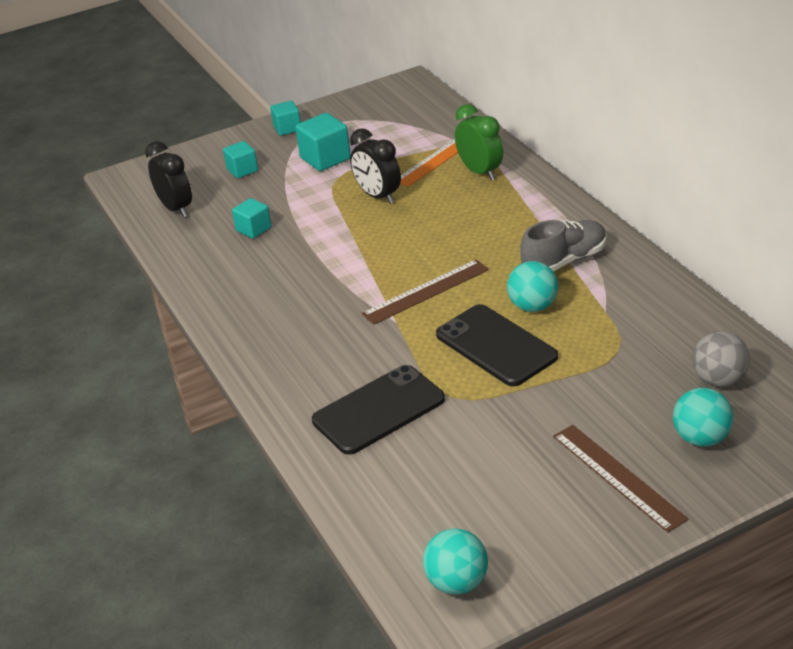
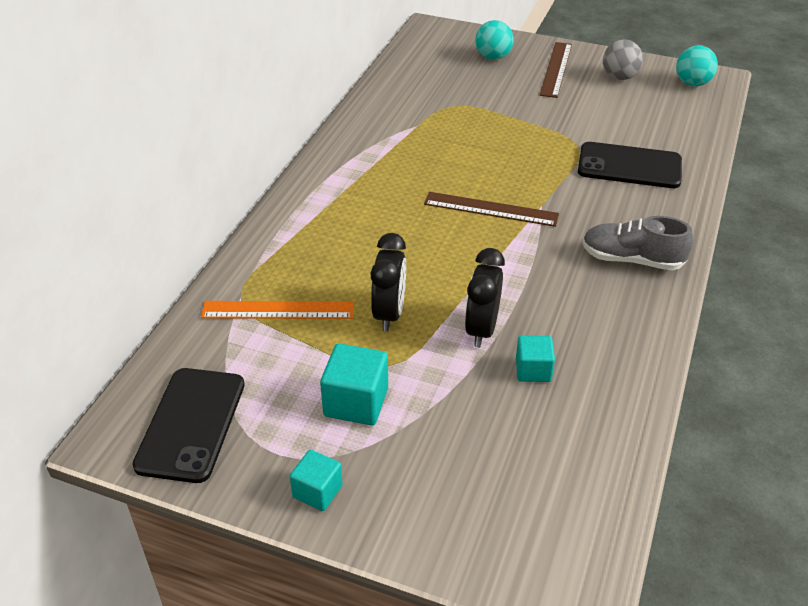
camera: 135 degrees left, 5 degrees up
(176, 208) = (573, 469): black clock -> black clock (481, 329)
(242, 170) = (446, 465): turquoise cube -> none
(480, 172) = (285, 268): green clock -> none
(496, 346) = (508, 150): black phone -> black phone (191, 424)
(533, 306) = (448, 154): turquoise ball -> none
(564, 261) = (378, 164): grey shoe -> grey shoe (632, 260)
(718, 380) = (437, 67): grey ball -> grey ball (619, 77)

